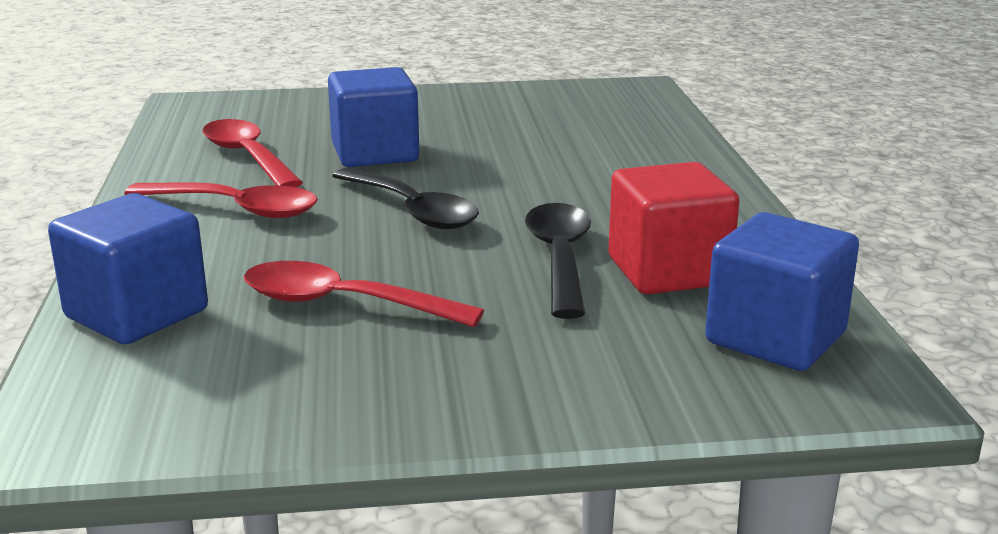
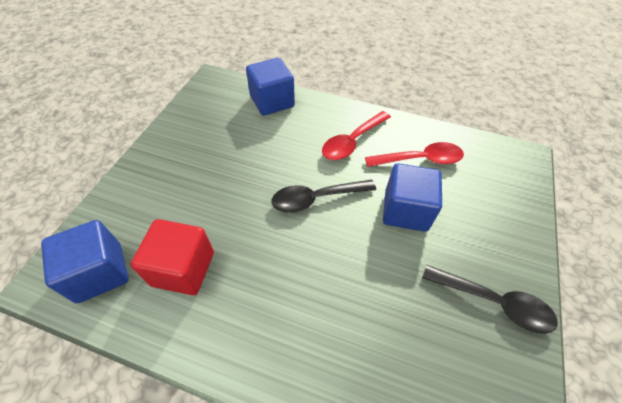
camera: 115 degrees right, 30 degrees up
(343, 304) = (241, 149): red spoon -> none
(560, 258) = (227, 232): black spoon -> black spoon (494, 302)

